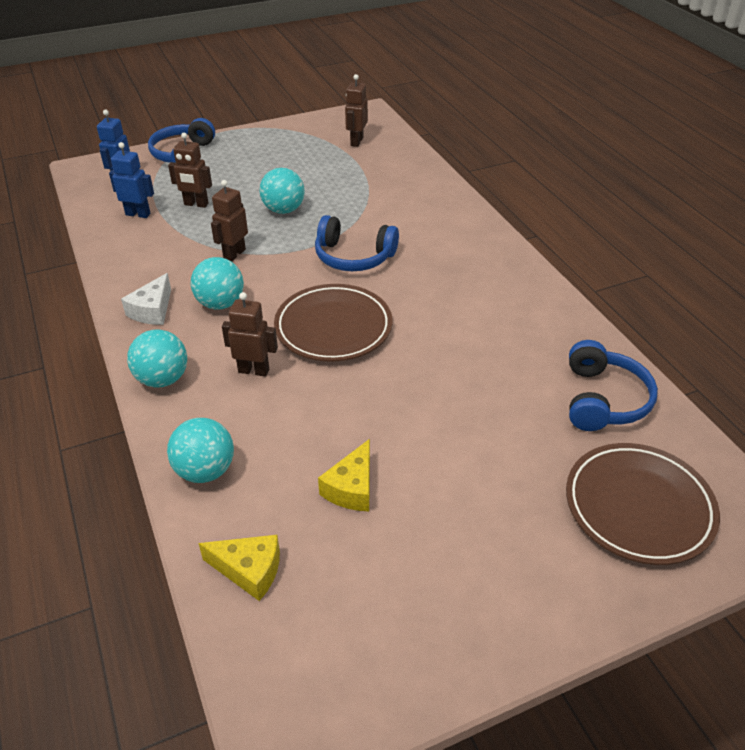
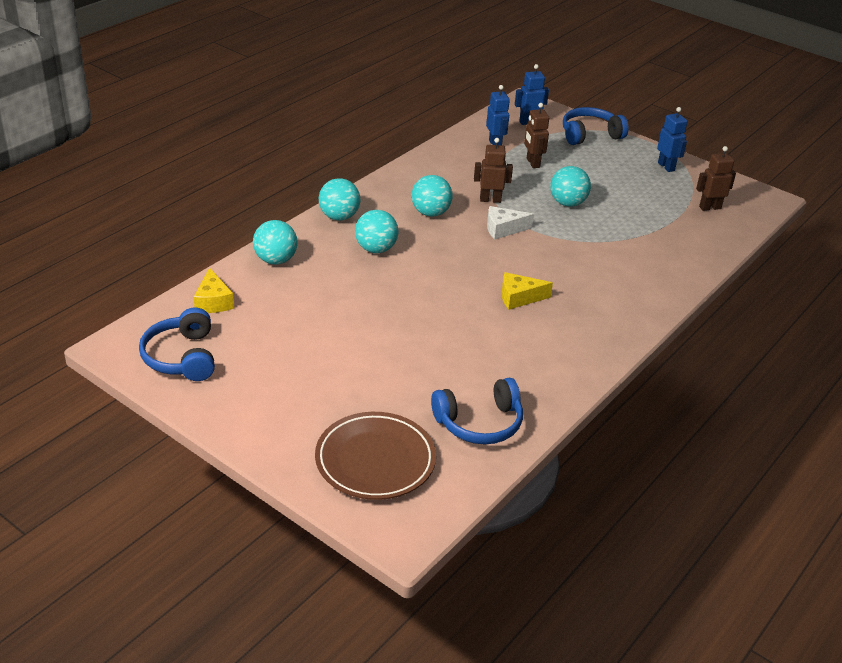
camera: 60 degrees right, 5 degrees down
(152, 310) = (399, 189): white cheese -> white cheese (503, 229)
(254, 370) = (376, 249): brown robot -> turquoise ball
(276, 137) = (666, 167): none -> blue robot
(333, 327) = (449, 269): brown plate -> none
(351, 488) = (301, 321): yellow cheese -> yellow cheese (519, 298)
(353, 257) = (541, 254): blue headphones -> blue headphones (182, 357)

